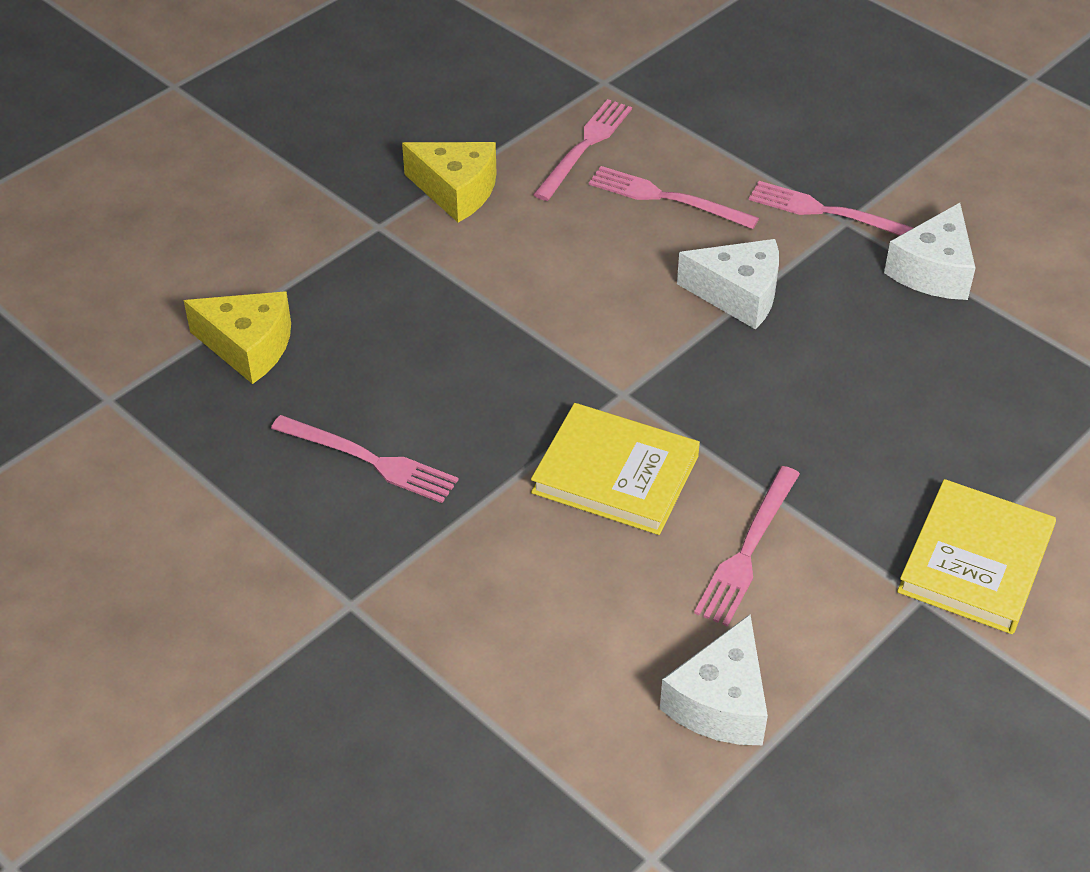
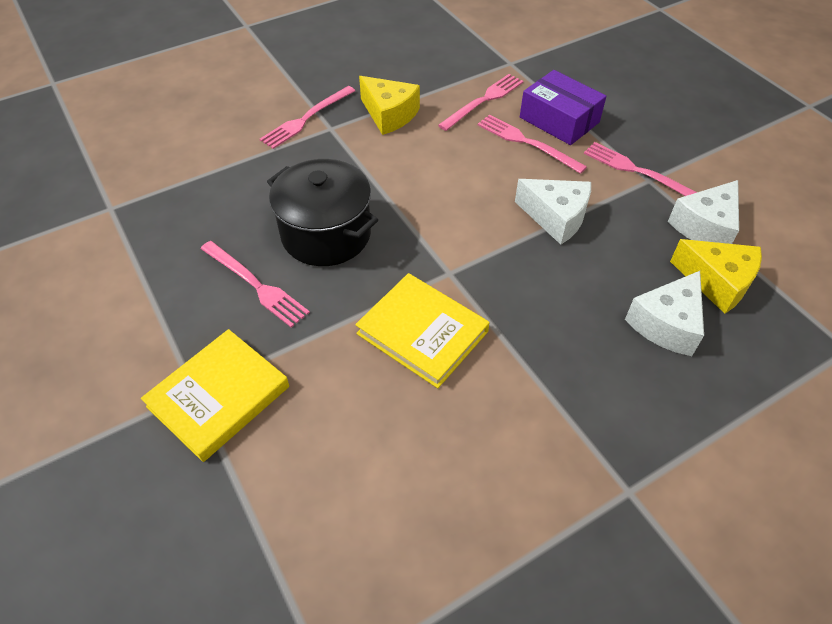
camera: 15 degrees right, 5 degrees up
(248, 347) = (213, 191): yellow cheese -> yellow cheese (717, 282)
(437, 376) = (326, 234): none -> black pot
(700, 157) = (559, 120): none -> purple box
(721, 702) = (437, 547): white cheese -> white cheese (666, 324)
(748, 550) = (501, 416): pink fork -> pink fork (306, 118)
(975, 562) = (683, 470): yellow book -> yellow book (218, 396)

